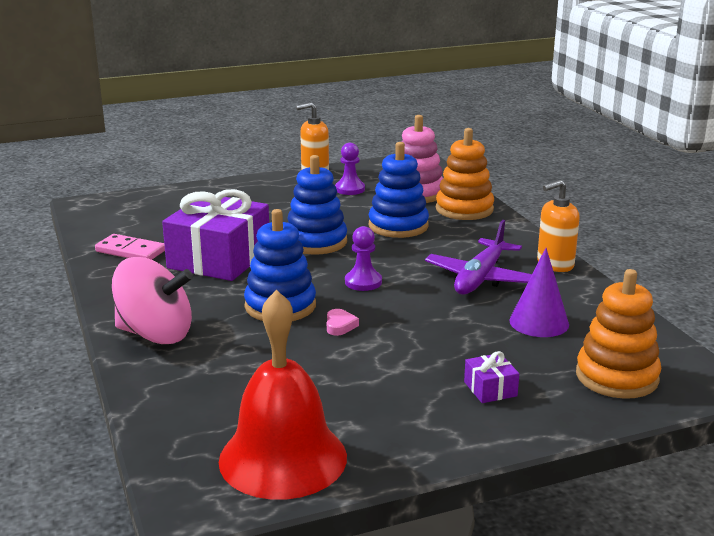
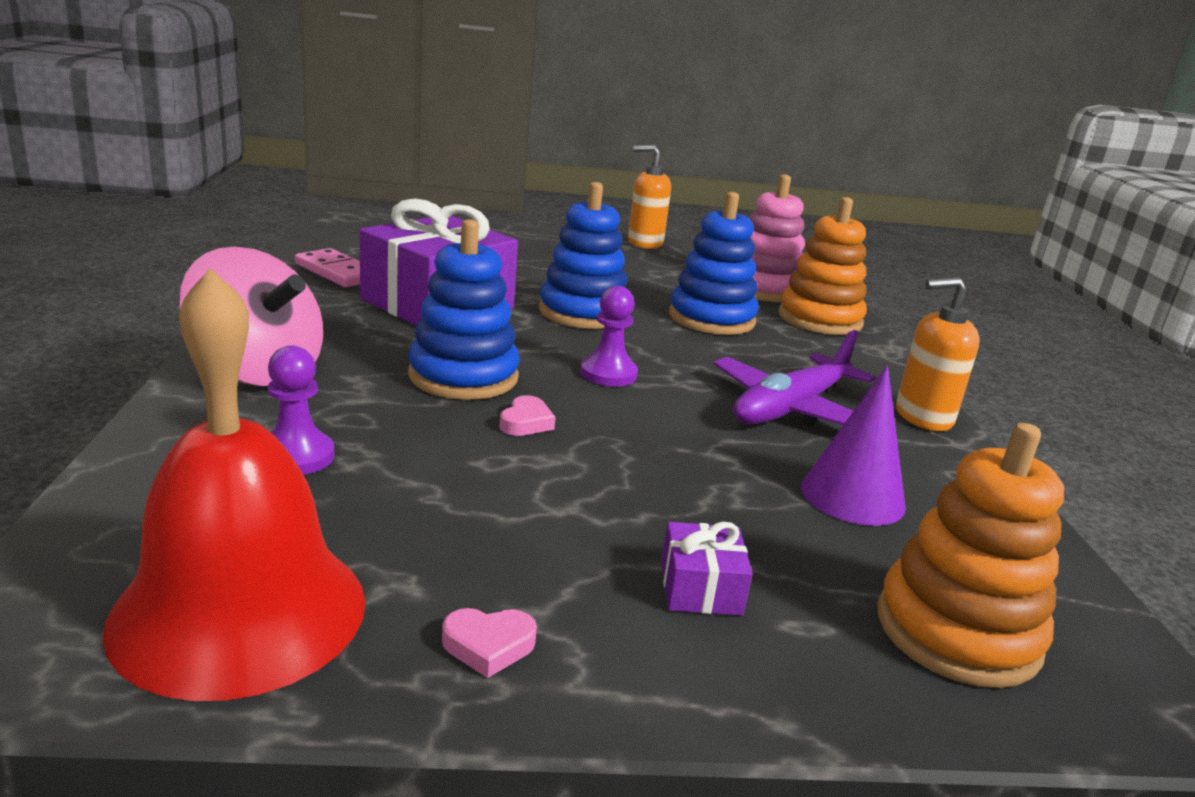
camera: 15 degrees right, 0 degrees up
(350, 189) = (676, 267): purple pawn -> purple pawn (296, 456)
(411, 440) = (488, 646): none -> pink heart

